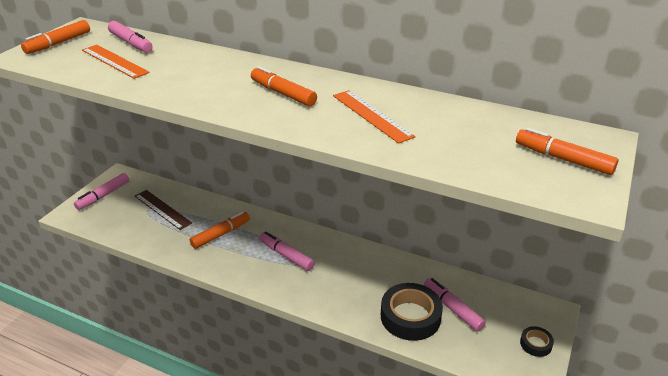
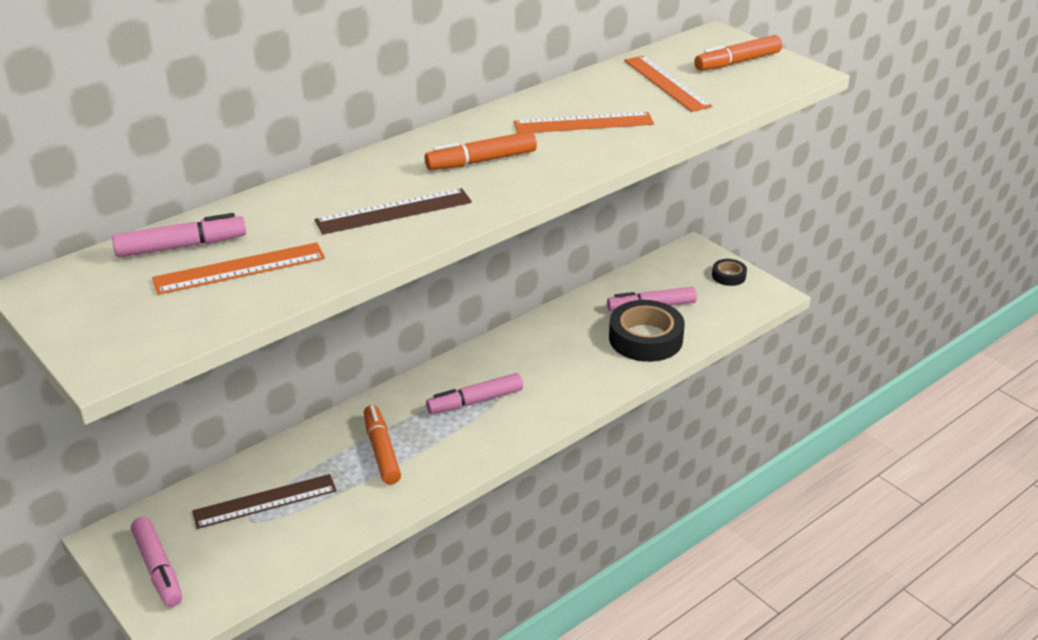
camera: 65 degrees left, 0 degrees up
(58, 43) = (94, 316): orange marker -> none
(198, 83) = (394, 211): none -> brown ruler
(478, 134) = (666, 83): none -> orange ruler

